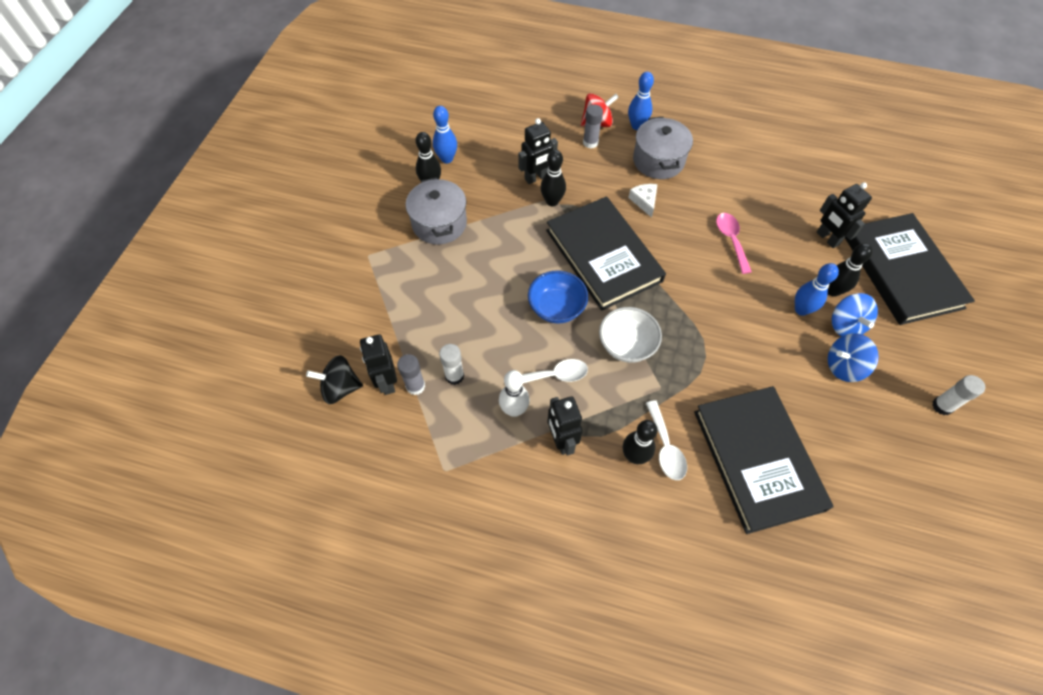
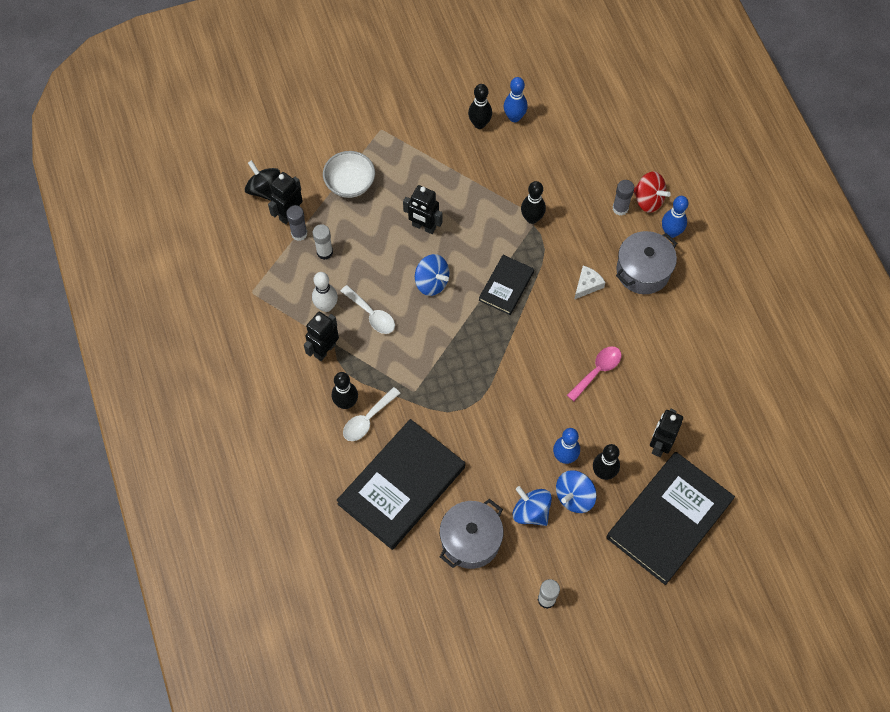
camera: 55 degrees right, 5 degrees up
(439, 223) = (446, 155): grey pot -> grey pot (470, 540)
(536, 178) = (547, 192): black robot -> black robot (423, 227)
(556, 307) = (431, 282): blue bowl -> blue spinning top
(603, 255) = (506, 286): black book -> black book, size x0.52
(626, 345) = (435, 348): white bowl -> white bowl (350, 183)

